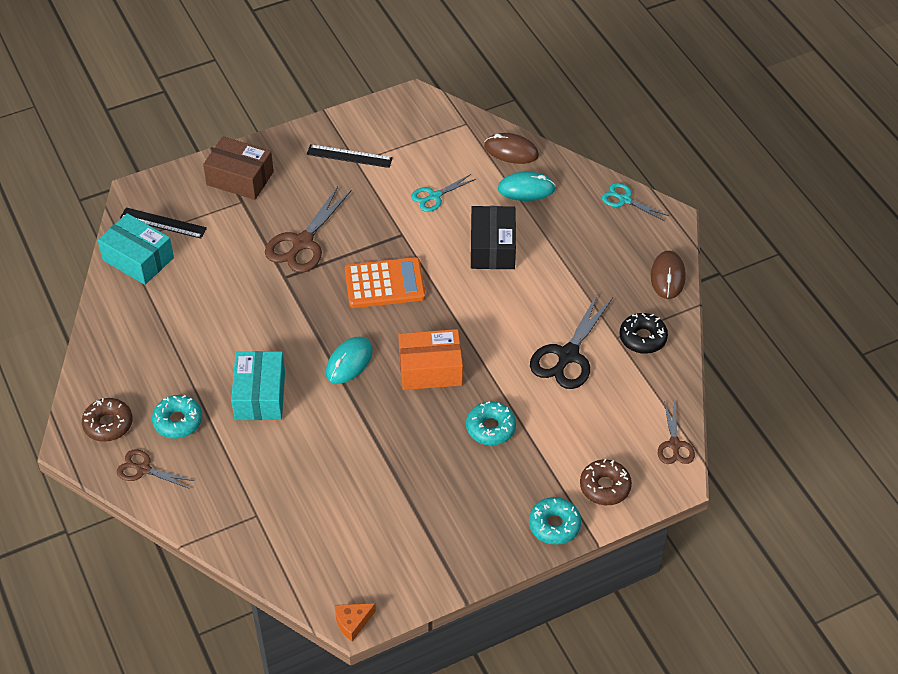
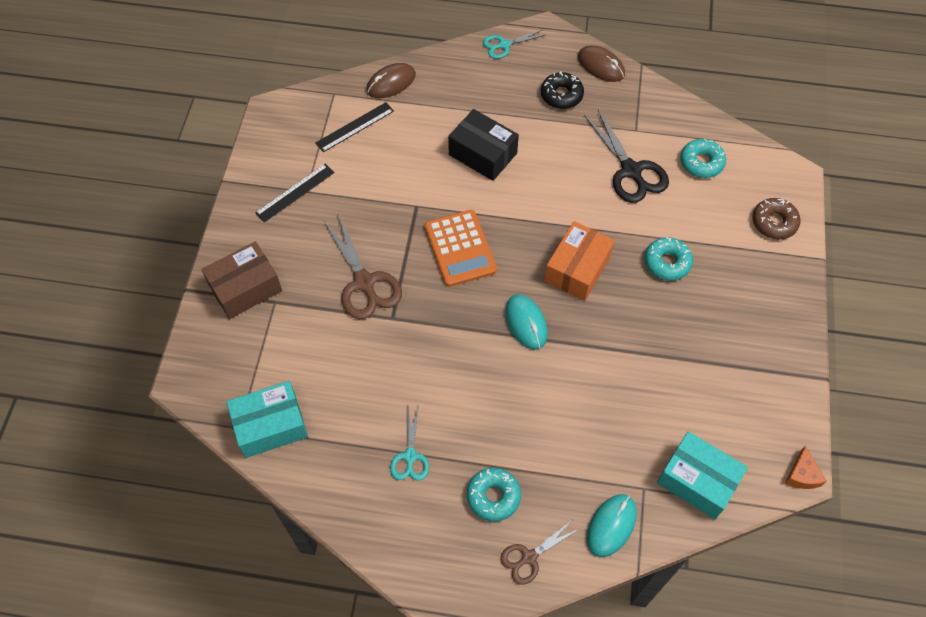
camera: 55 degrees left, 10 degrees up
(108, 424) = (453, 561): brown donut -> none
(163, 223) = (244, 380): black ruler -> black ruler (355, 127)
(260, 395) = (512, 412): turquoise box -> turquoise box (697, 481)
(384, 283) = (460, 248): orange calculator -> orange calculator turned 135 degrees clockwise
(434, 196) = (394, 160): turquoise scissors -> turquoise scissors (410, 456)
(526, 189) = (440, 97): turquoise mouse -> turquoise mouse (611, 526)
(554, 525) = (790, 276): turquoise donut -> turquoise donut (701, 163)
(642, 338) = (648, 115): black donut -> black donut (561, 95)
(674, 444) = (762, 157): brown scissors -> none

